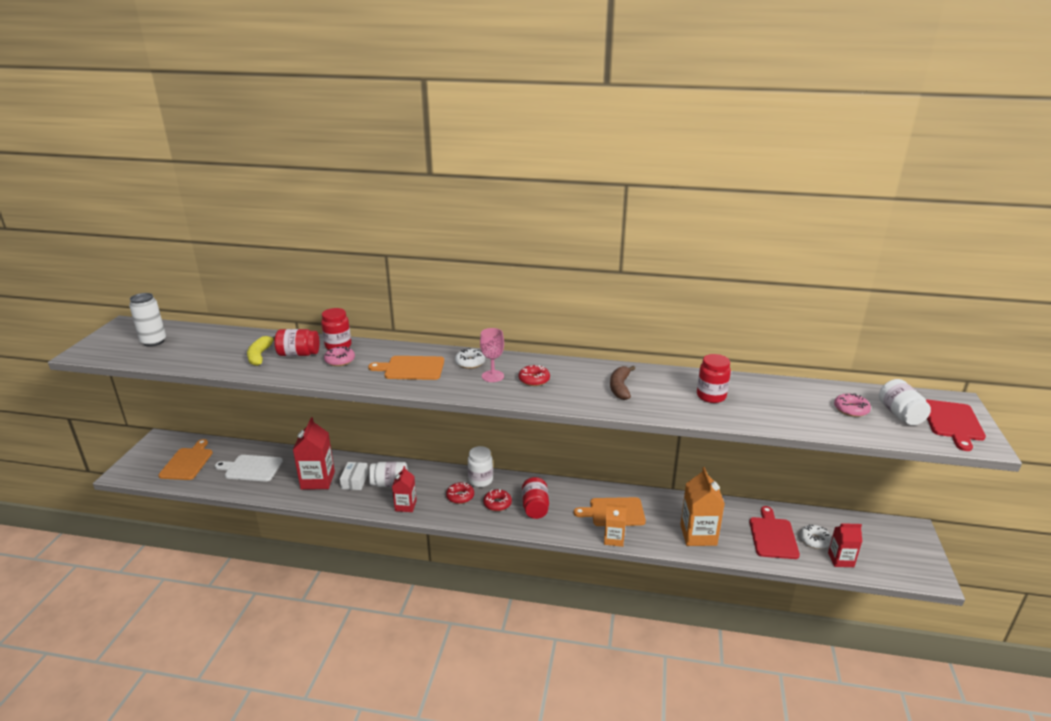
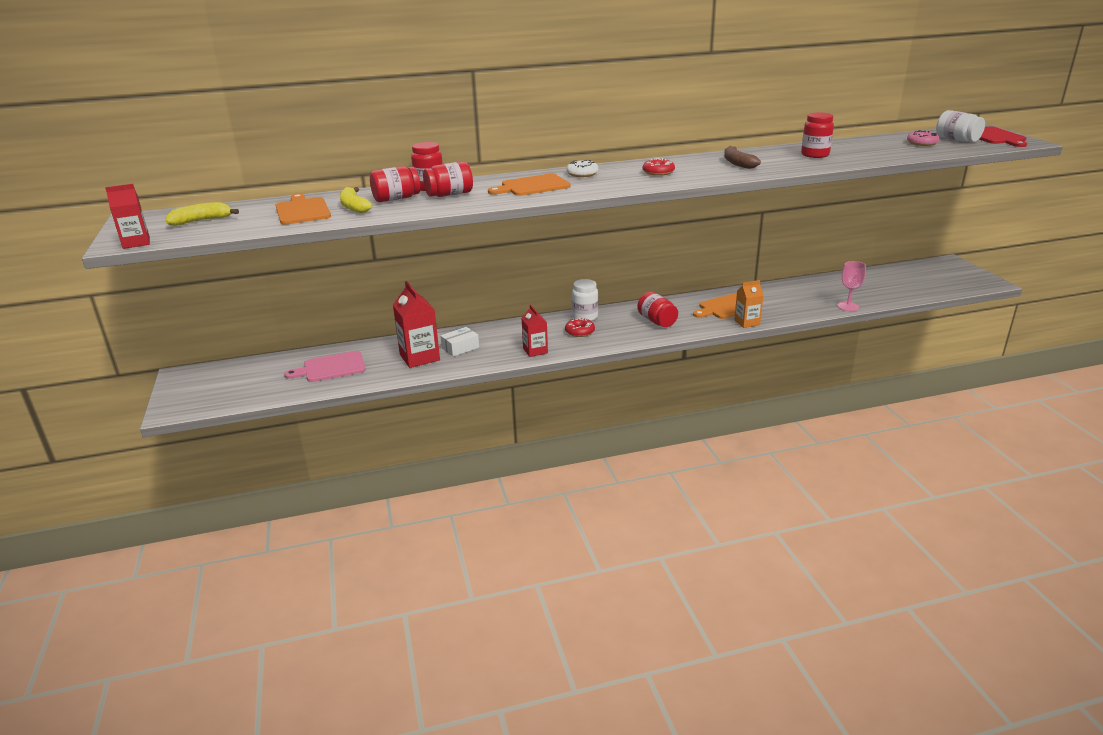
camera: 25 degrees left, 0 degrees up
(154, 342) = (201, 221): white can -> yellow banana
(187, 462) = (245, 382): orange cutting board -> orange cutting board (302, 210)
(251, 468) = (331, 367): white cutting board -> pink cutting board
(340, 360) = (449, 194): pink donut -> red jar
(355, 481) = (460, 348): white box -> white box turned 75 degrees clockwise
(390, 484) = (499, 341): white jar -> none
(492, 376) = (618, 177): pink goblet -> pink goblet (848, 306)
(497, 503) = (620, 327): red donut -> none
(698, 535) = (808, 303): orange carton -> none
(773, 536) = (862, 289): red cutting board -> none
(814, 540) = (893, 284): white donut -> none
(840, 560) = (923, 289): red carton -> red carton (136, 243)

